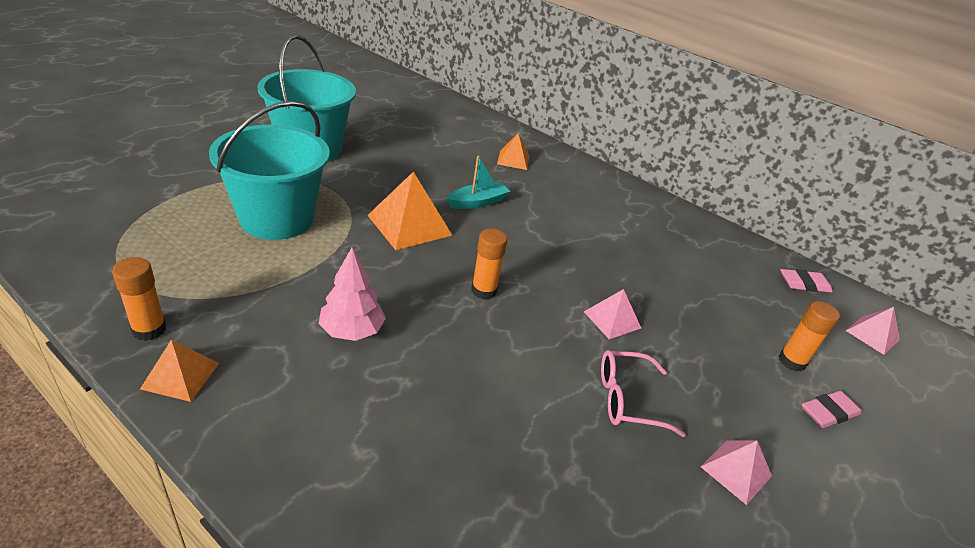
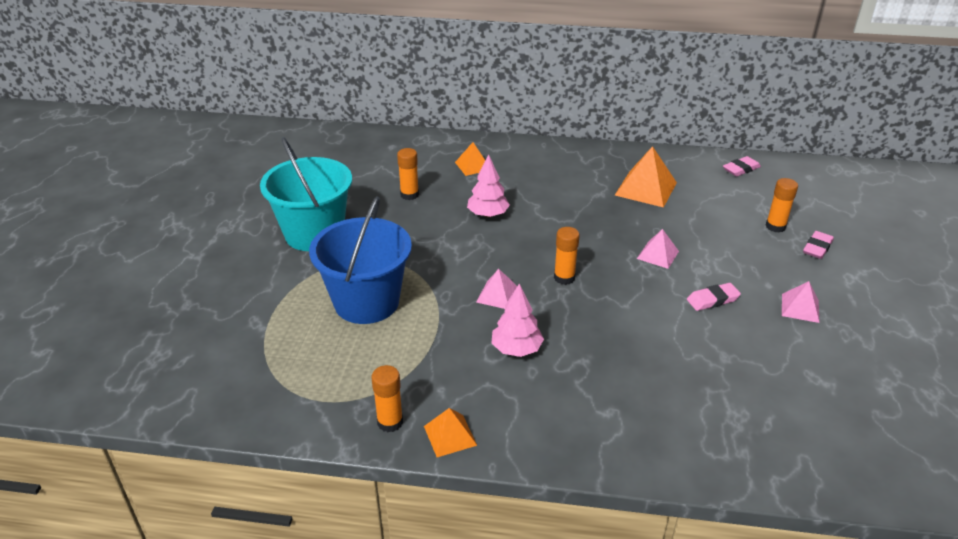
camera: 25 degrees left, 0 degrees up
(277, 219) = (366, 302): turquoise bucket -> blue bucket
(409, 225) = (463, 257): orange pyramid -> orange pyramid (645, 188)
(427, 156) = (409, 195): none -> orange glue stick
(477, 202) = (488, 214): turquoise boat -> pink tree
(627, 399) = (712, 300): pink glasses -> pink eraser
(872, 335) = (802, 185): pink pyramid -> pink pyramid (498, 295)

